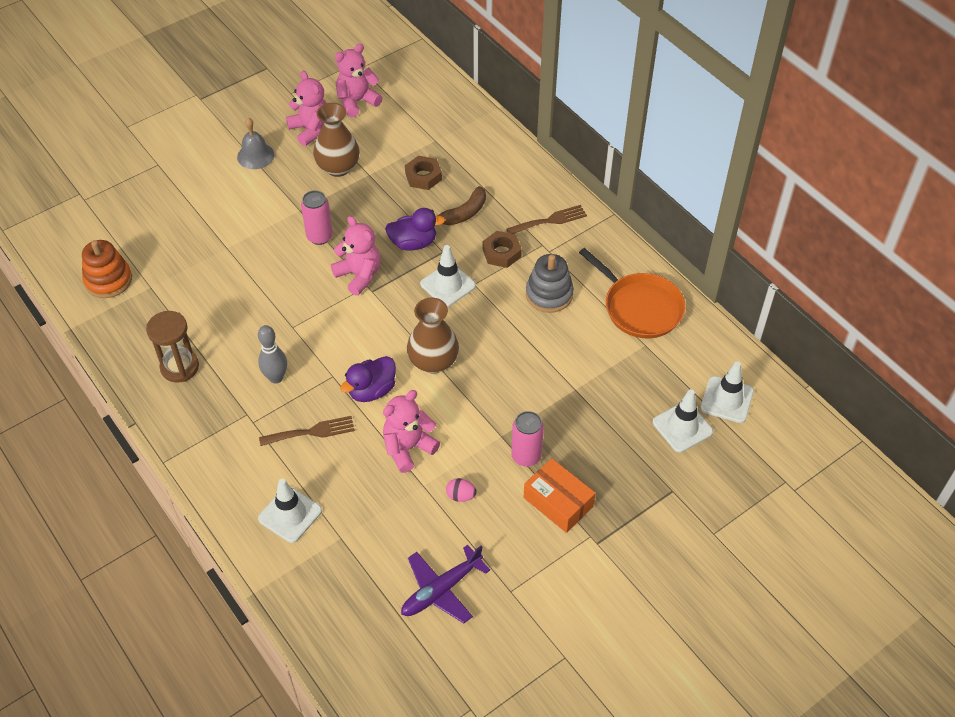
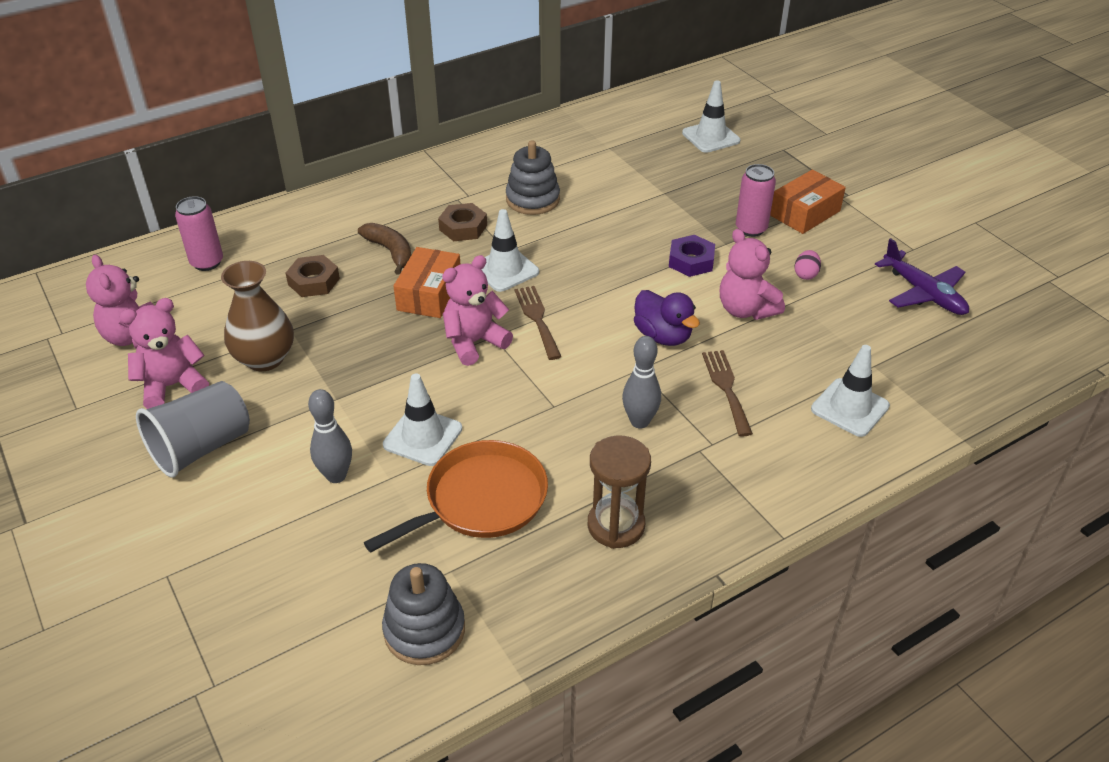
camera: 85 degrees left, 10 degrees down
(108, 280) = (424, 630): orange stacking toy -> grey stacking toy
(229, 222) = (336, 475): none -> grey bowling pin
(255, 156) = (201, 447): grey bell -> grey cup
(319, 237) = (395, 378): pink can -> pink can (207, 262)
(413, 243) = (429, 294): purple duck -> orange box
(433, 362) = (622, 286): brown vase -> none
(472, 409) = (691, 261): none -> purple nut
(550, 220) = (422, 191): brown fork -> brown fork (537, 319)
(640, 307) = (560, 146): orange pan -> orange pan (481, 500)
(727, 400) = (678, 111): white traffic cone -> white traffic cone (423, 437)

